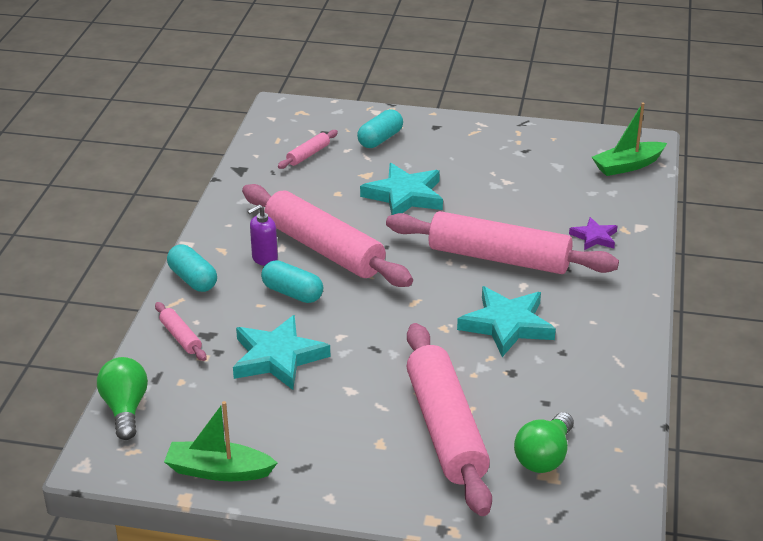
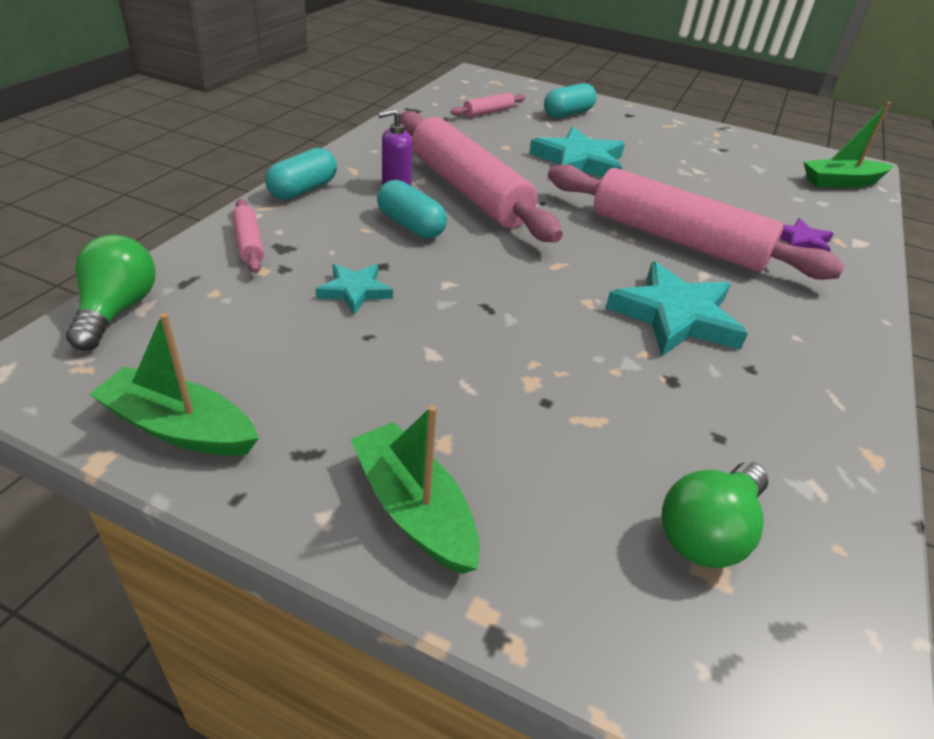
camera: 10 degrees right, 5 degrees up
(193, 279) = (303, 190): turquoise capsule -> turquoise capsule turned 60 degrees clockwise
(277, 357) = (355, 291): turquoise star -> turquoise star, size x0.55
(377, 482) = (414, 509): none -> green boat
(445, 429) = (554, 443): pink rolling pin -> none

